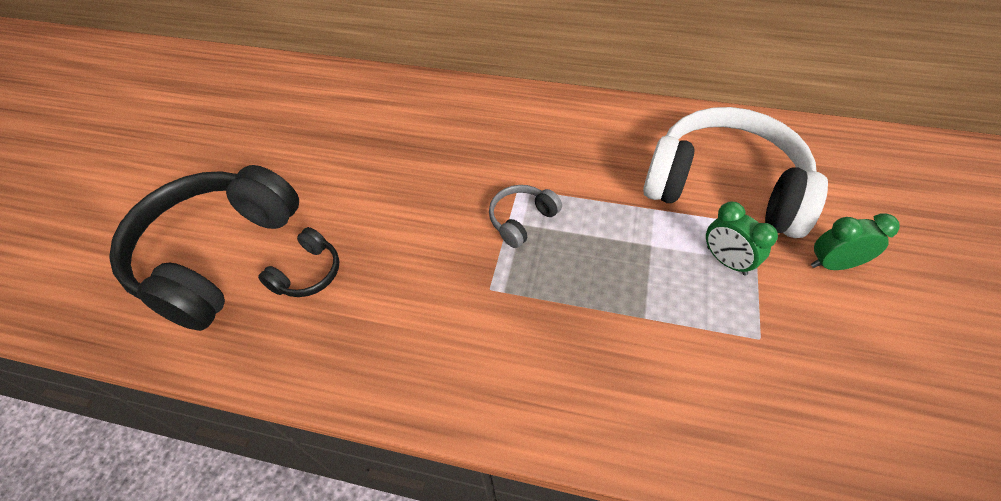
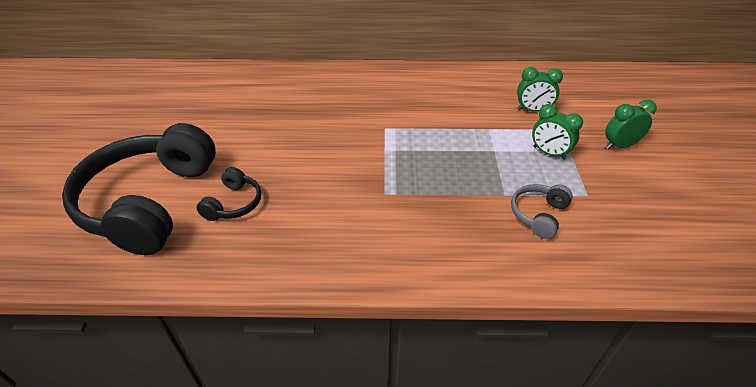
camera: 15 degrees left, 10 degrees down
(522, 220) = (394, 147): grey headphones -> grey headphones (538, 215)
(724, 187) = (533, 110): white headphones -> green clock

